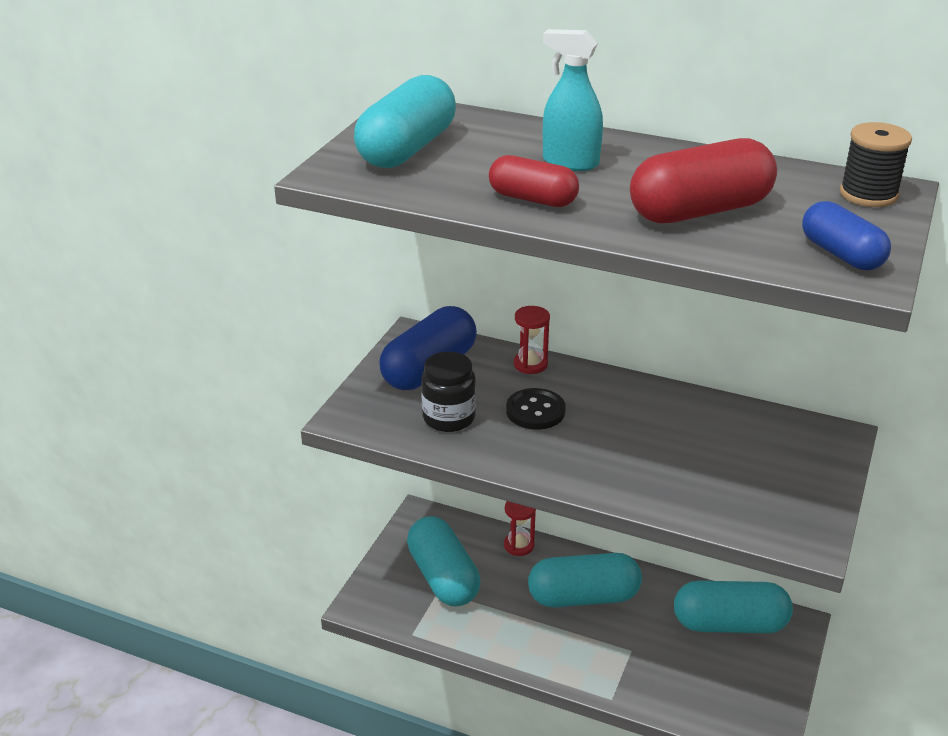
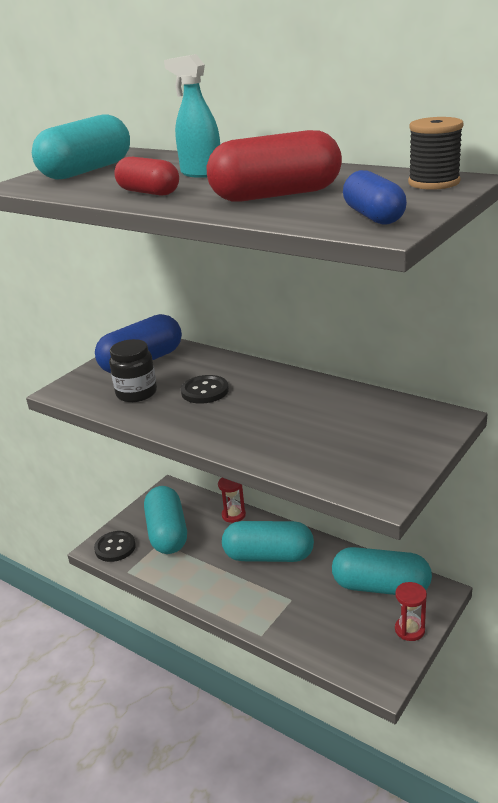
camera: 15 degrees right, 5 degrees down
(382, 603) = (115, 547): none -> black button
(530, 364) = (219, 361): red hourglass -> red hourglass (409, 630)

